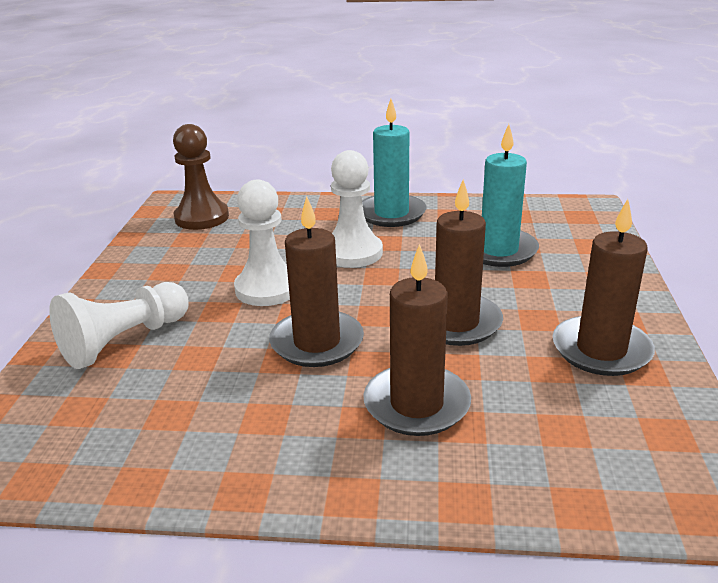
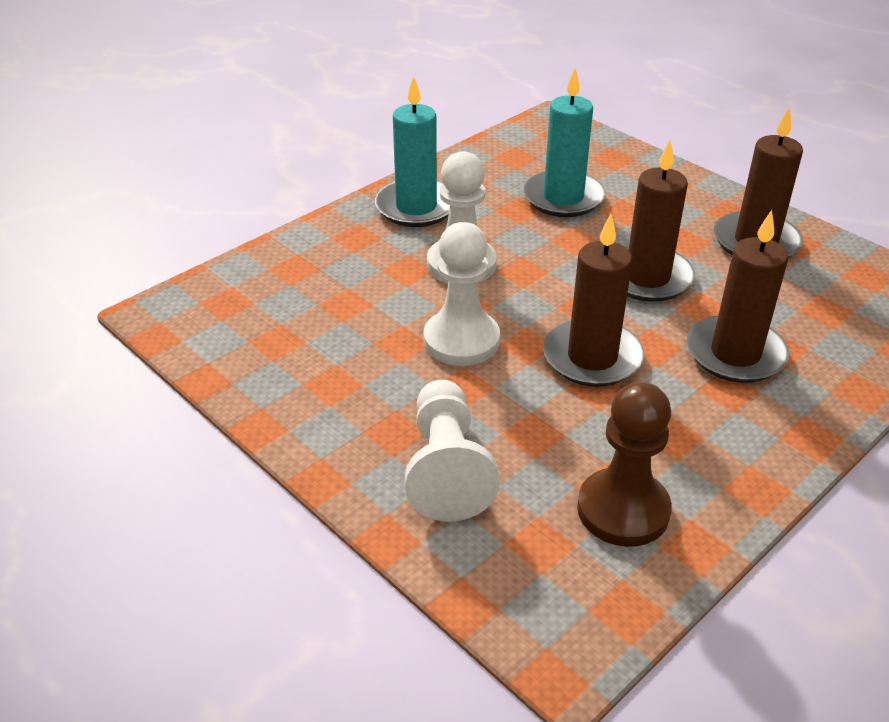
camera: 50 degrees left, 10 degrees up
(202, 217) = (238, 312): brown pawn -> brown pawn (623, 510)

